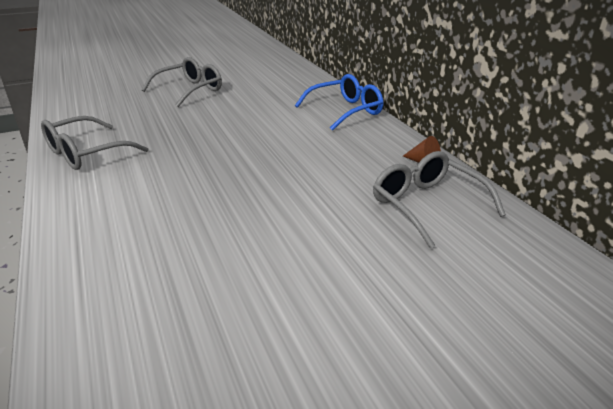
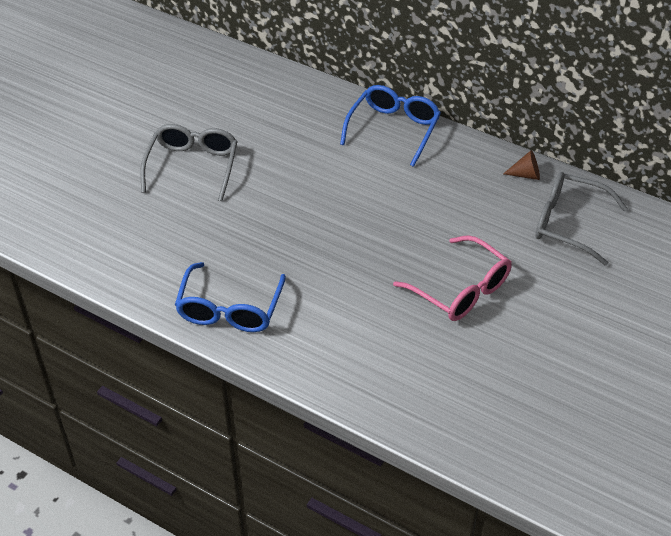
camera: 35 degrees left, 15 degrees up
(86, 153) = (230, 309): grey glasses -> blue glasses
(262, 209) = (461, 290): none -> pink glasses

